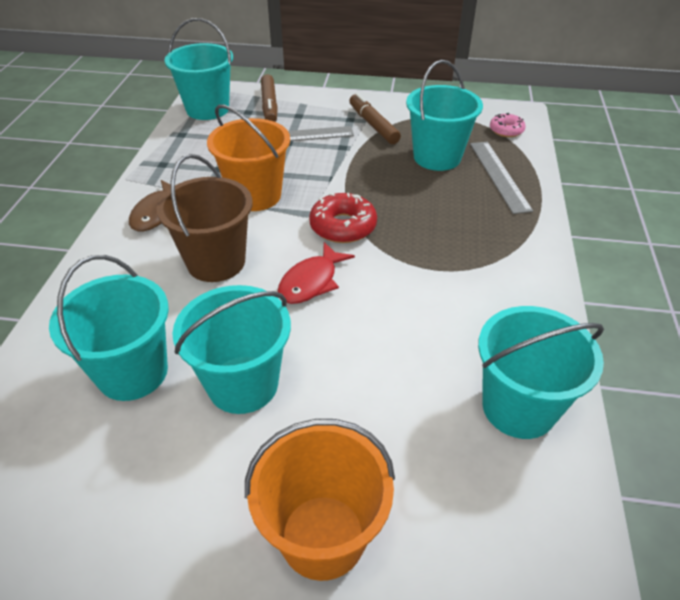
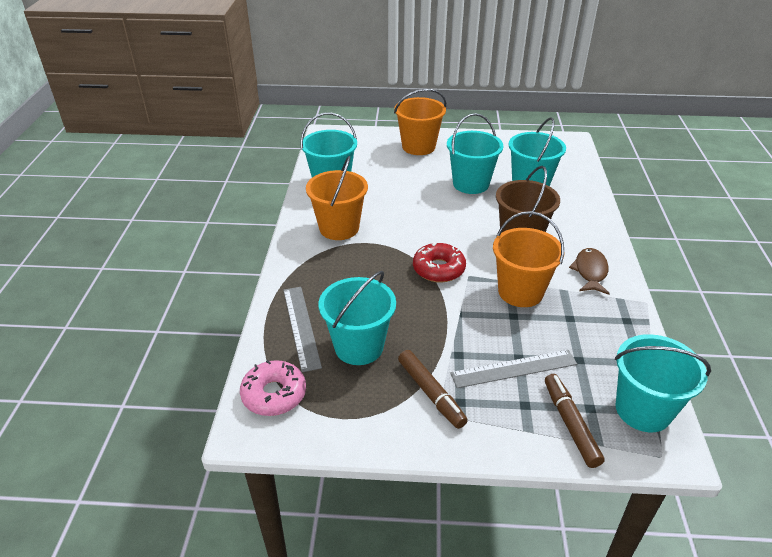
camera: 175 degrees right, 5 degrees down
(311, 282) = (451, 230): red fish -> none
(482, 296) = (339, 228): none -> orange bucket
(506, 130) = (274, 394): pink donut -> pink donut, size x1.59

